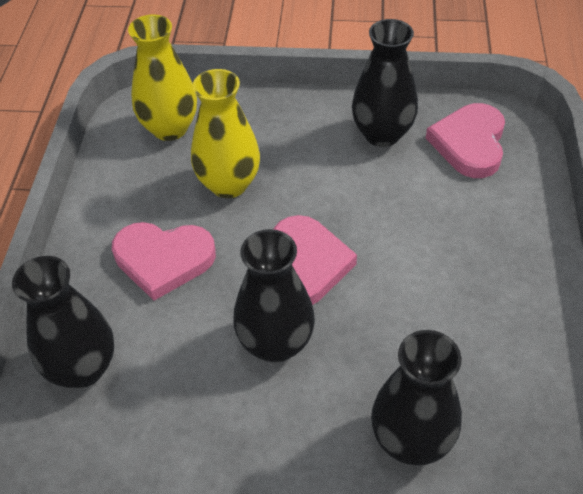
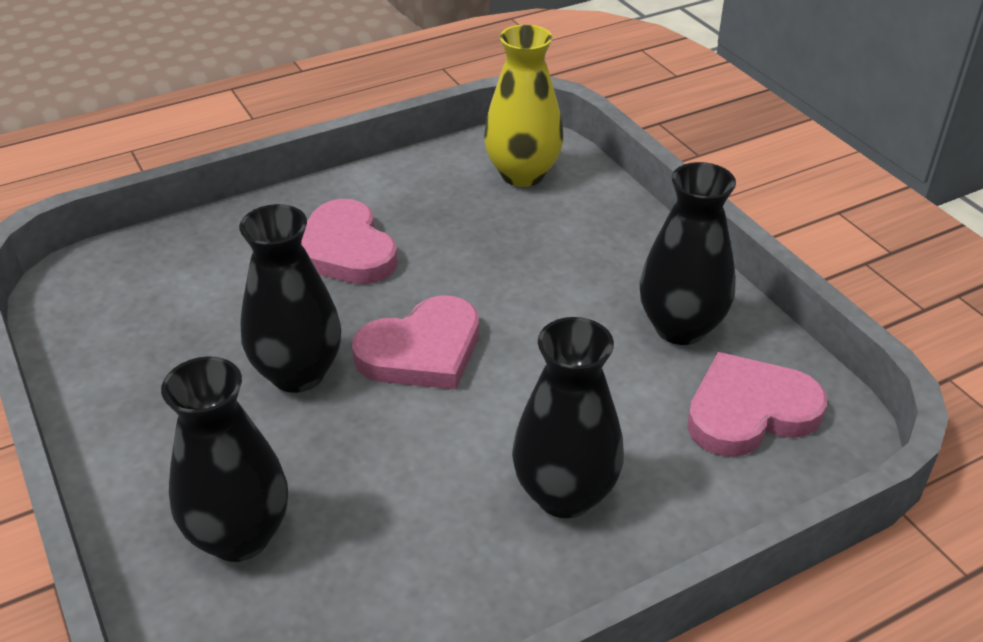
camera: 55 degrees right, 10 degrees down
(83, 368) = (181, 261): black vase -> black vase (565, 494)
(229, 184) = (484, 247): yellow vase -> none

